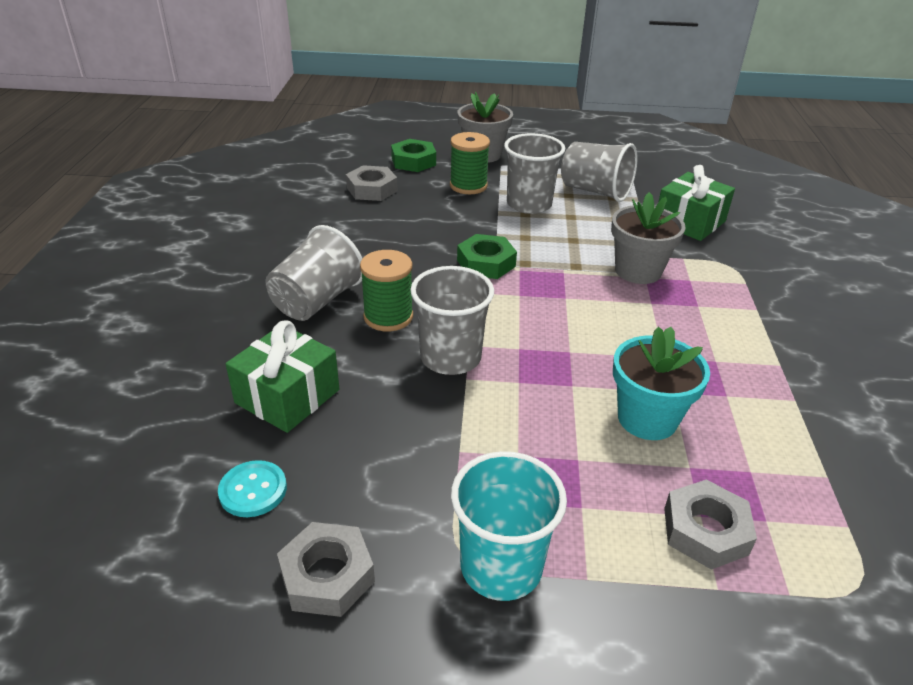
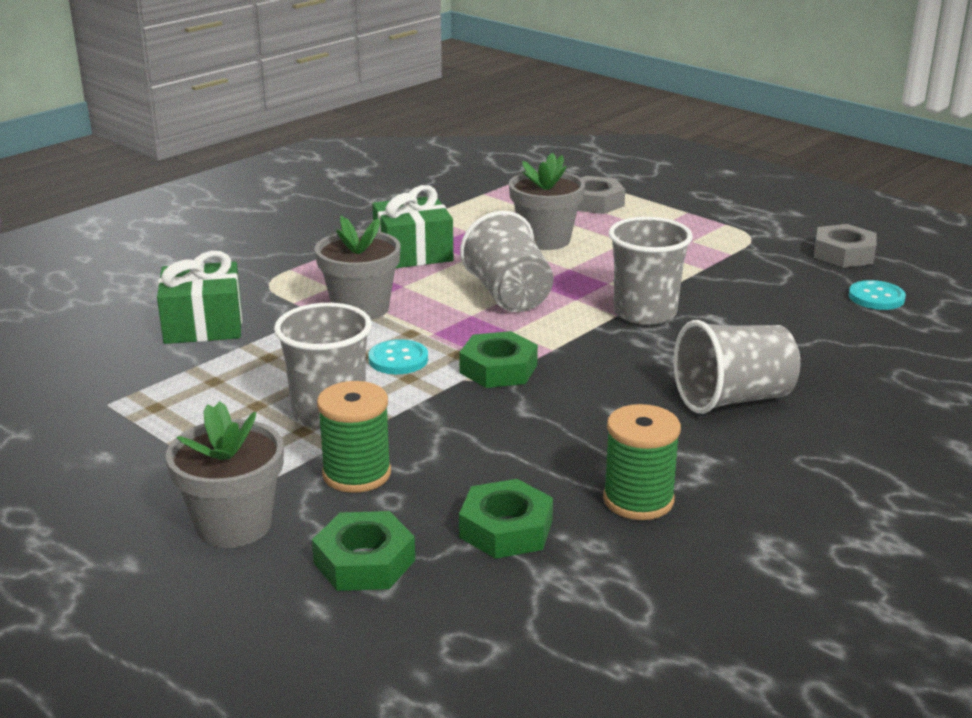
camera: 140 degrees left, 10 degrees down
(287, 396) = (818, 336): green gift -> green gift (413, 253)
(372, 189) = (506, 529): grey nut -> green nut
(388, 317) = (668, 359): green spool -> green spool (638, 500)
(501, 567) = (732, 227): turquoise cup -> none
(550, 245) = (398, 359): none -> turquoise button
(595, 191) = (214, 396): grey cup -> grey cup (509, 295)
(647, 418) = (545, 240): turquoise flower pot -> grey flower pot

